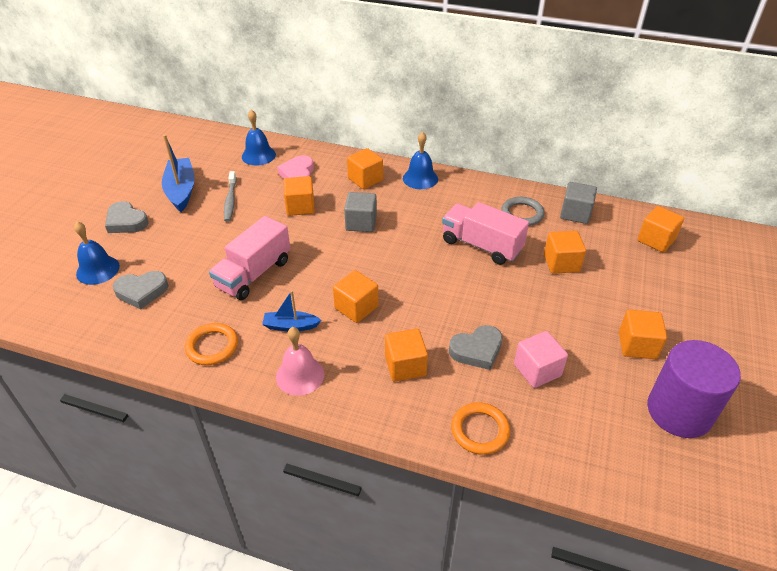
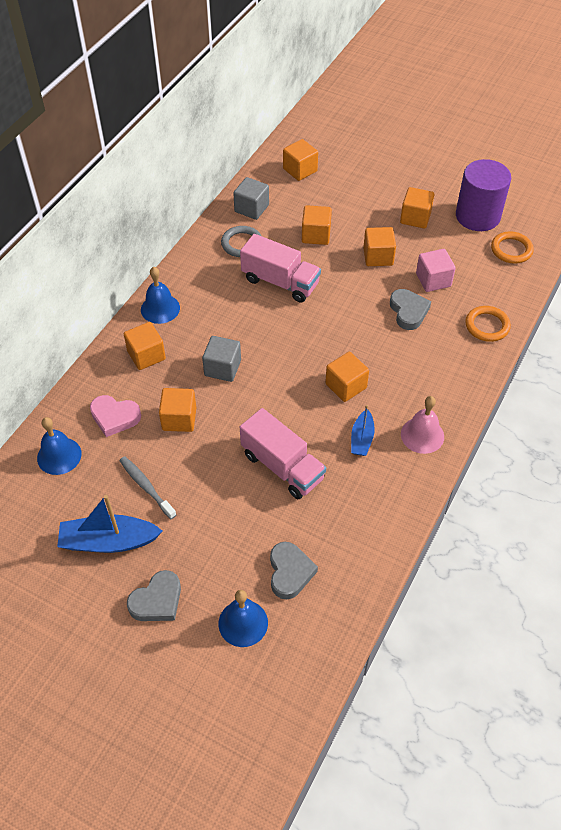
camera: 80 degrees left, 10 degrees up
(212, 346) = (379, 503): orange ring -> orange ring (511, 250)
(230, 200) = (146, 487): grey toothbrush -> grey toothbrush turned 135 degrees counterclockwise
(405, 366) = (420, 360): orange cube -> orange cube (378, 256)
(481, 245) = (280, 282): pink truck -> pink truck turned 105 degrees counterclockwise

